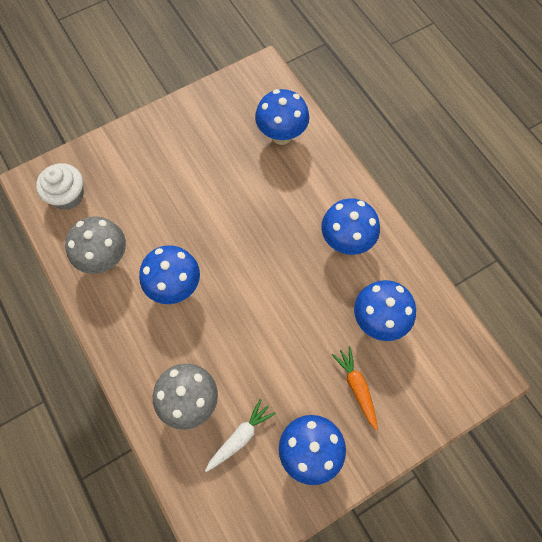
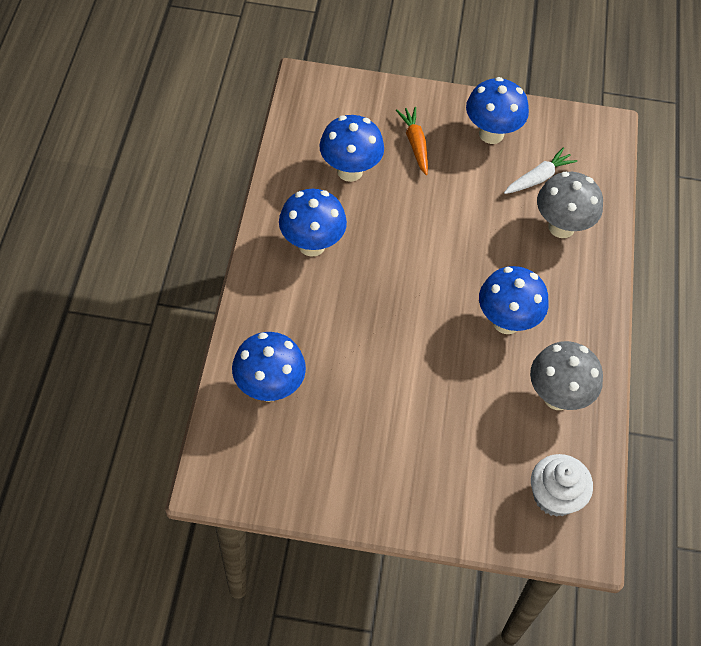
camera: 145 degrees left, 10 degrees down
(240, 437) = (538, 178): white carrot -> white carrot turned 150 degrees clockwise
(357, 387) = (415, 144): orange carrot -> orange carrot turned 150 degrees clockwise

